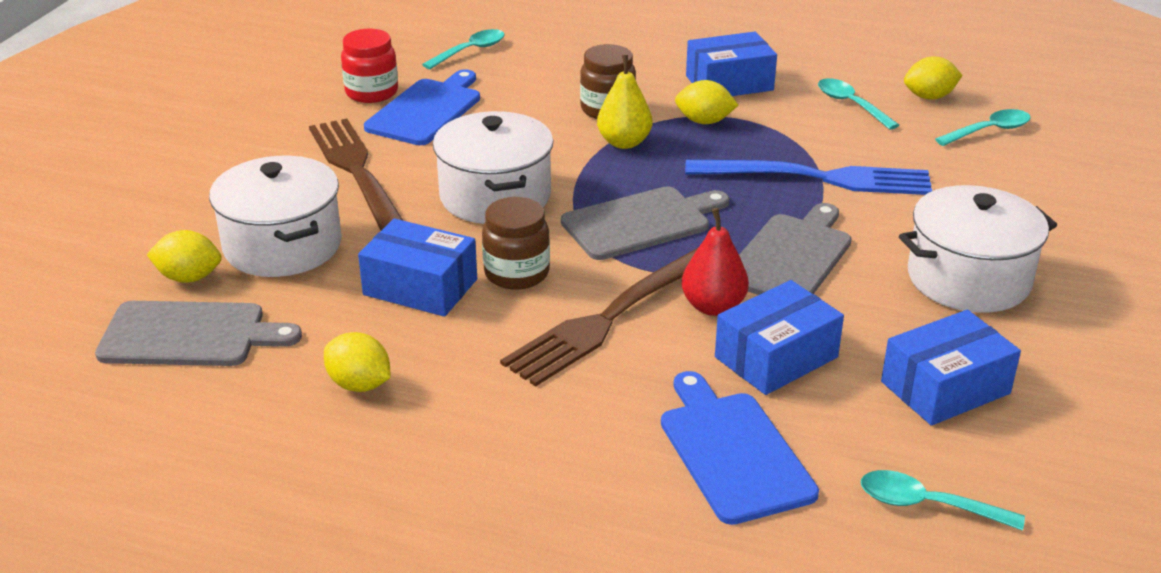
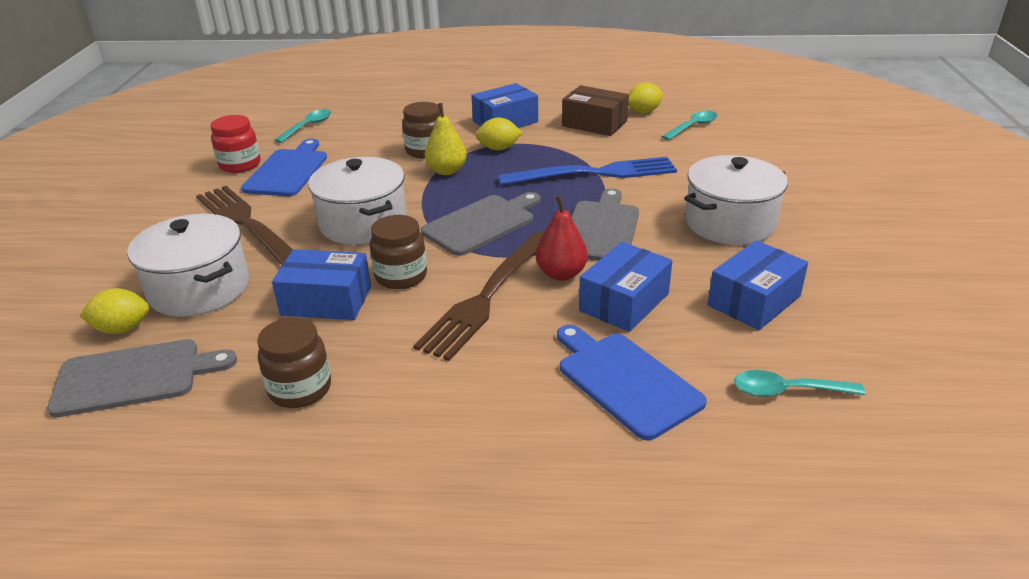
camera: 15 degrees left, 0 degrees up
(359, 384) = (300, 389): yellow lemon -> brown jar
(851, 104) = (594, 123): turquoise spoon -> brown box

